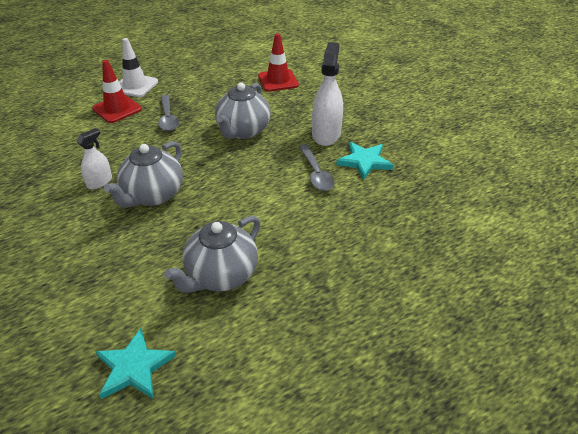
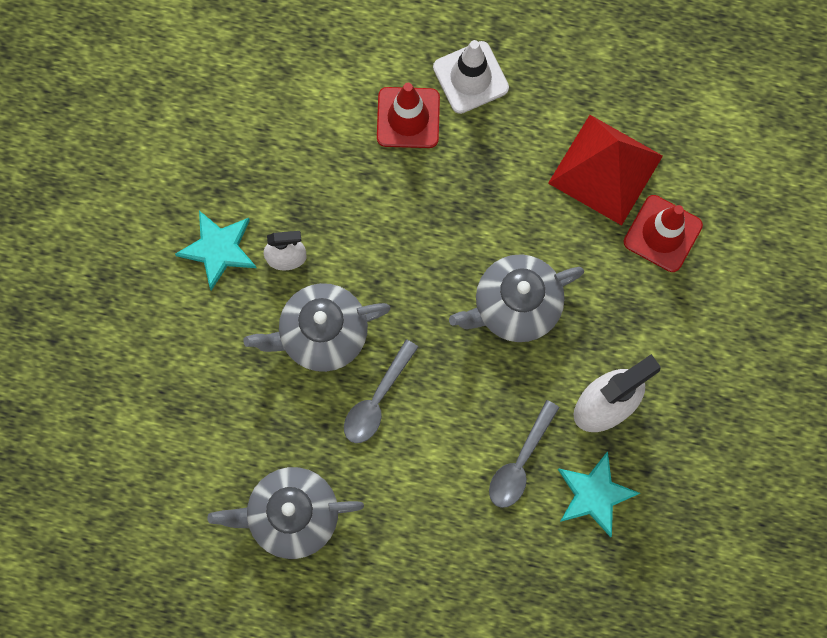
camera: 45 degrees right, 35 degrees up
(134, 367) = (144, 549): turquoise star -> turquoise star (218, 249)
(168, 118) = (451, 196): grey spoon -> grey spoon (377, 399)
(230, 78) = (605, 169): none -> red pyramid

